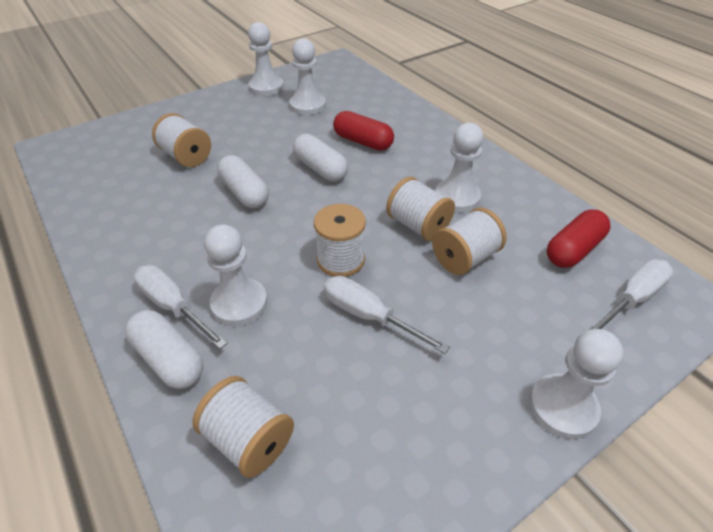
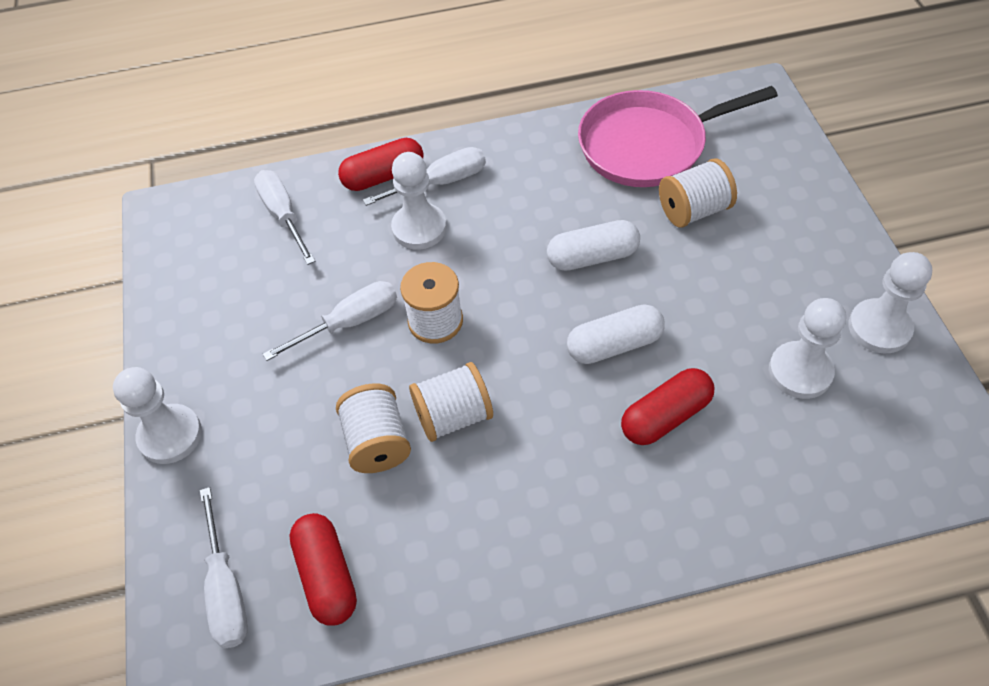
camera: 115 degrees right, 10 degrees up
(114, 188) = (648, 145): none -> pink pan
(169, 359) = (383, 176): white capsule -> red capsule
(249, 439) = (283, 215): white spool -> white screwdriver
(457, 197) = (486, 486): white pawn -> none

